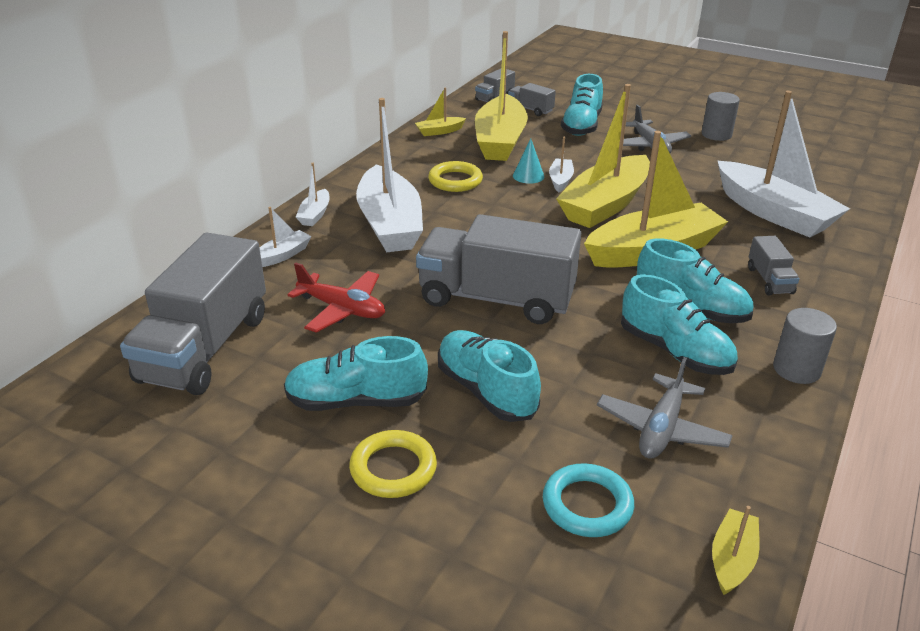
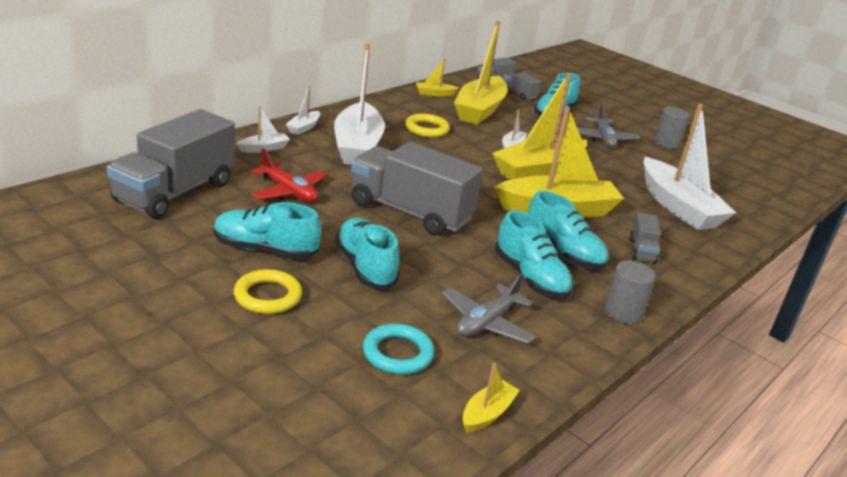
camera: 10 degrees right, 5 degrees down
(528, 176) = (487, 138): turquoise cone -> none

